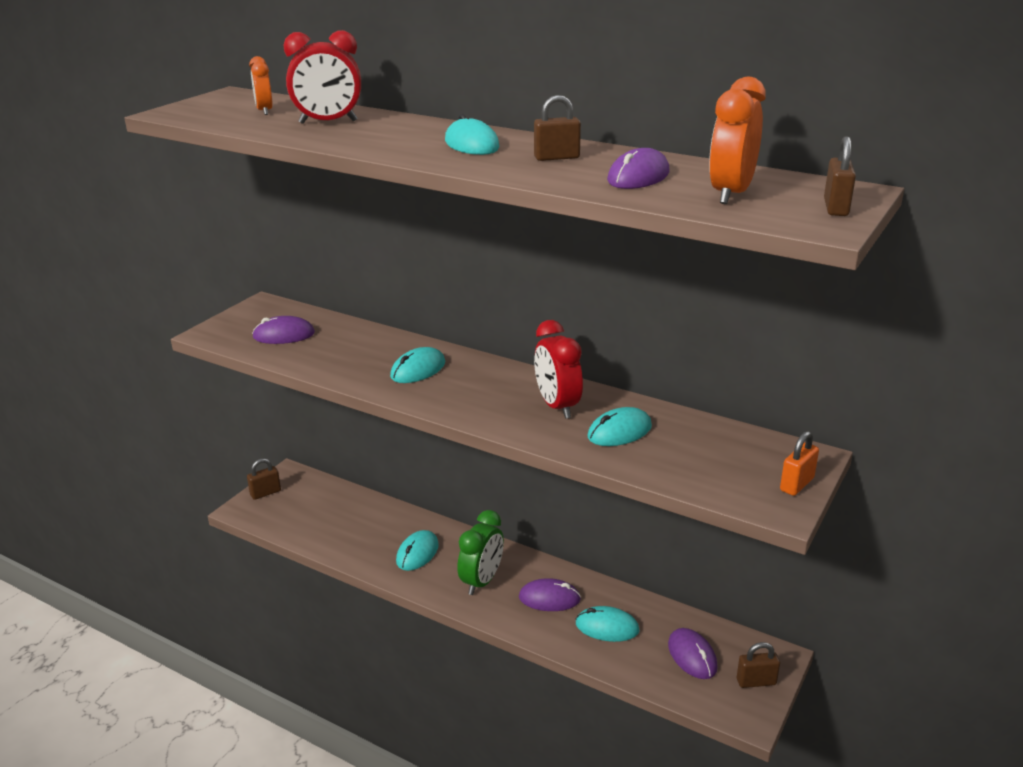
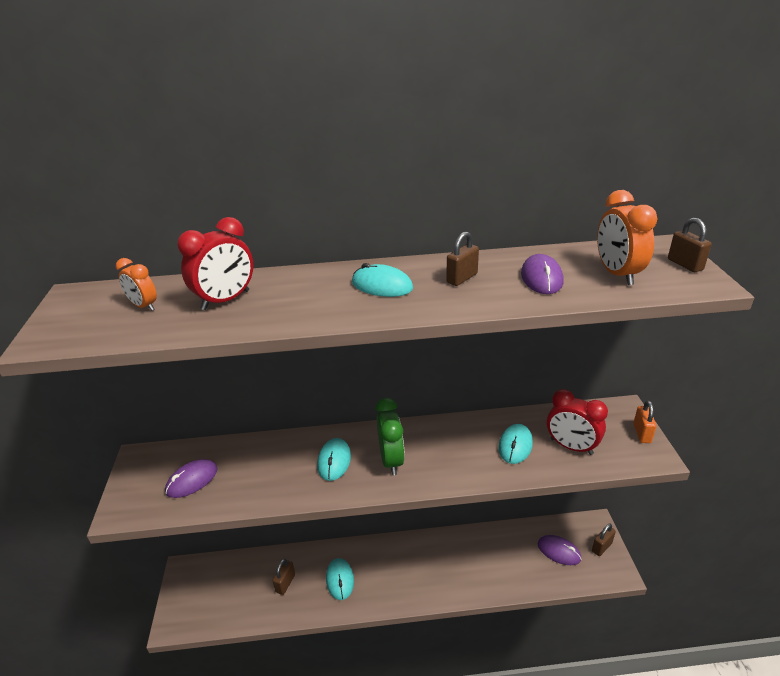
camera: 35 degrees left, 5 degrees up
(265, 493) = (179, 597): brown padlock -> brown padlock (285, 583)
(482, 581) = (400, 575): green clock -> green clock (391, 460)
(549, 598) = (451, 562): purple mouse -> none
(557, 406) = (458, 445): red clock -> red clock (571, 446)
(607, 627) = (500, 561): turquoise mouse -> none

